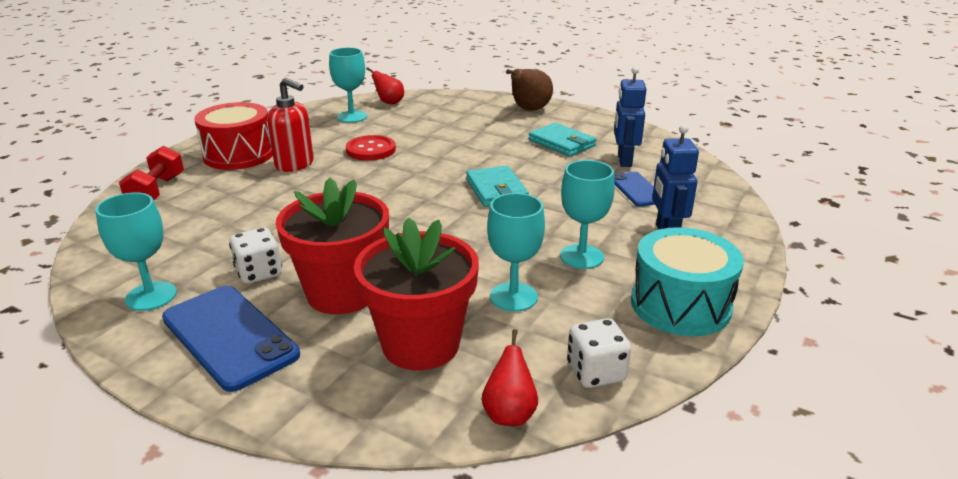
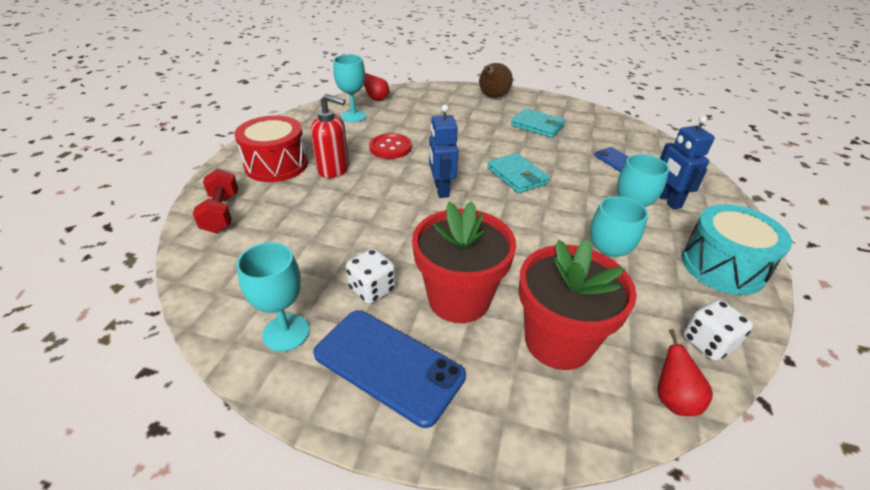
camera: 15 degrees left, 10 degrees up
(624, 160) = (593, 137): blue robot -> blue robot (441, 190)

